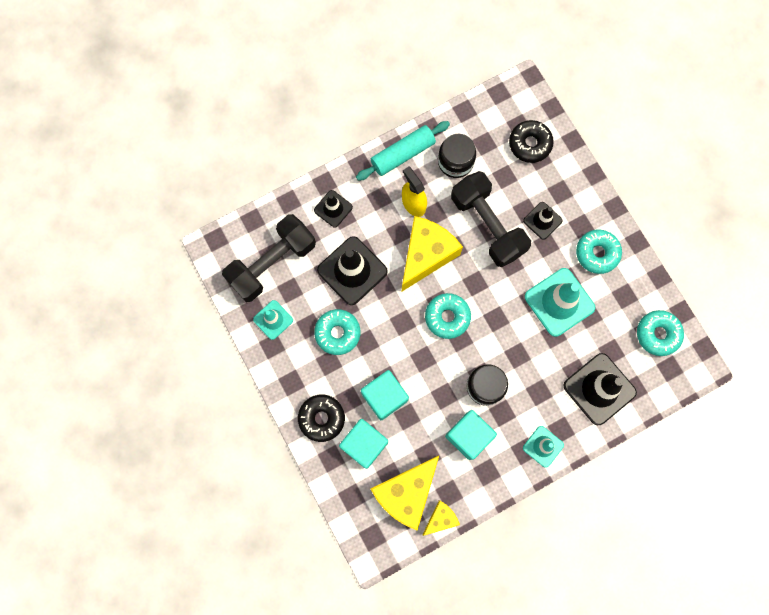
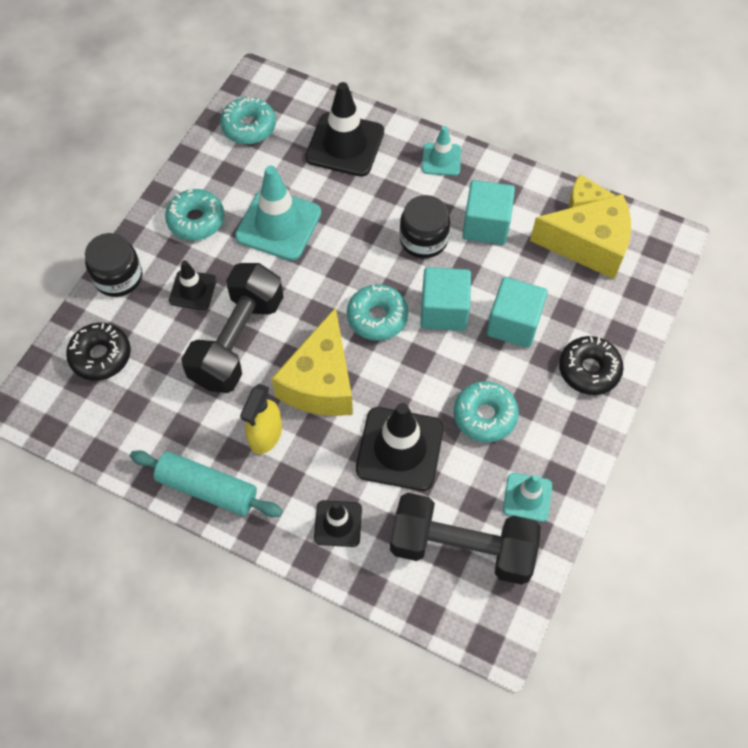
camera: 125 degrees left, 15 degrees down
(364, 444) = (578, 312): turquoise cube -> turquoise cube (444, 311)
(426, 255) = (321, 382): yellow cheese -> yellow cheese turned 75 degrees counterclockwise
(455, 162) = (177, 422): black jar -> black jar (118, 277)

